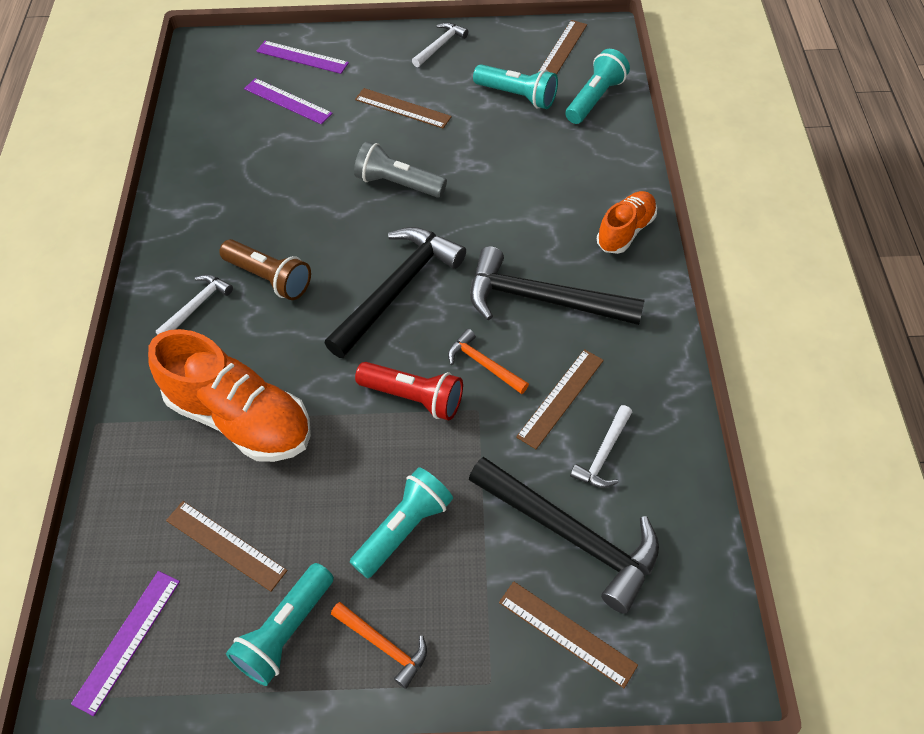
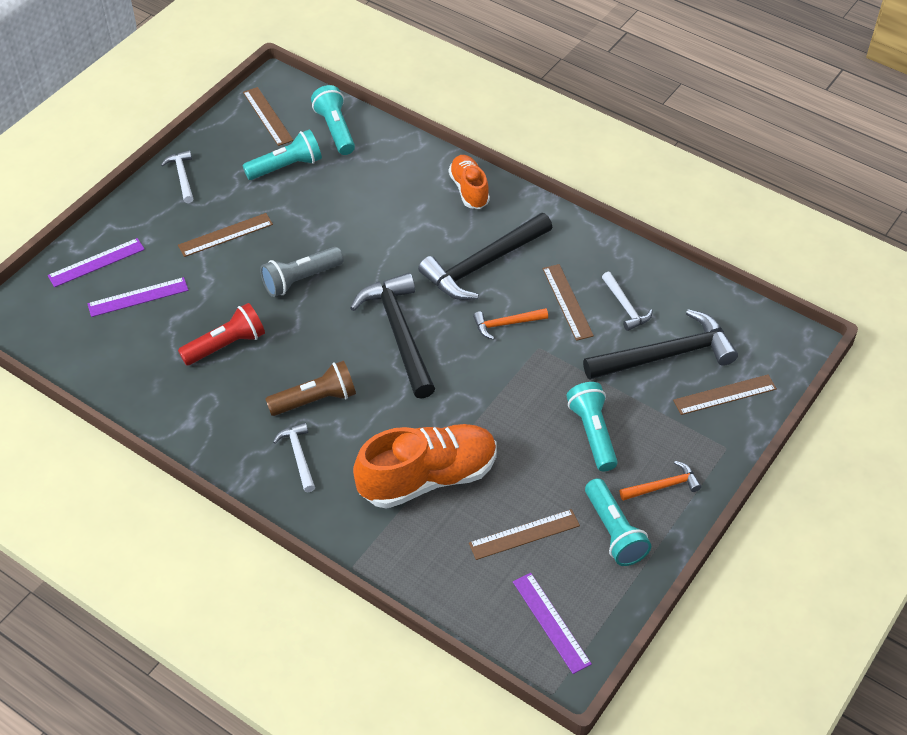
camera: 55 degrees left, 5 degrees down
(414, 397) = (499, 374): red flashlight -> red flashlight (226, 345)

